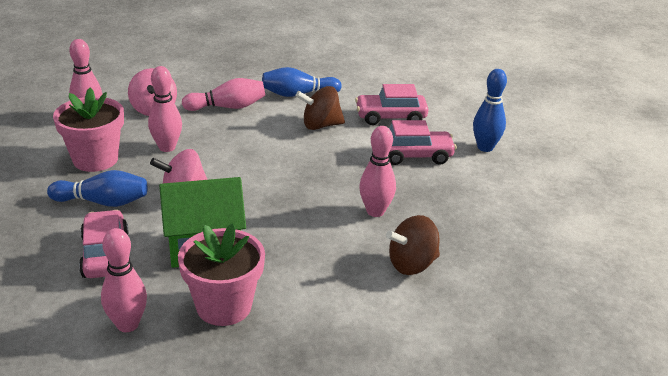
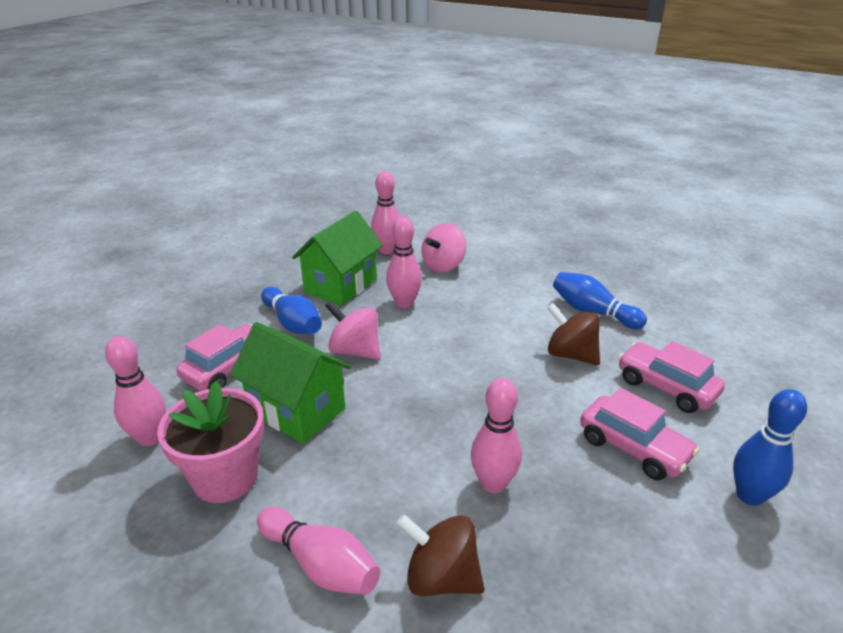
camera: 50 degrees right, 0 degrees up
(95, 159) = (341, 285): pink flower pot -> green house
(228, 107) = (506, 292): pink bowling pin -> pink bowling pin (320, 564)

